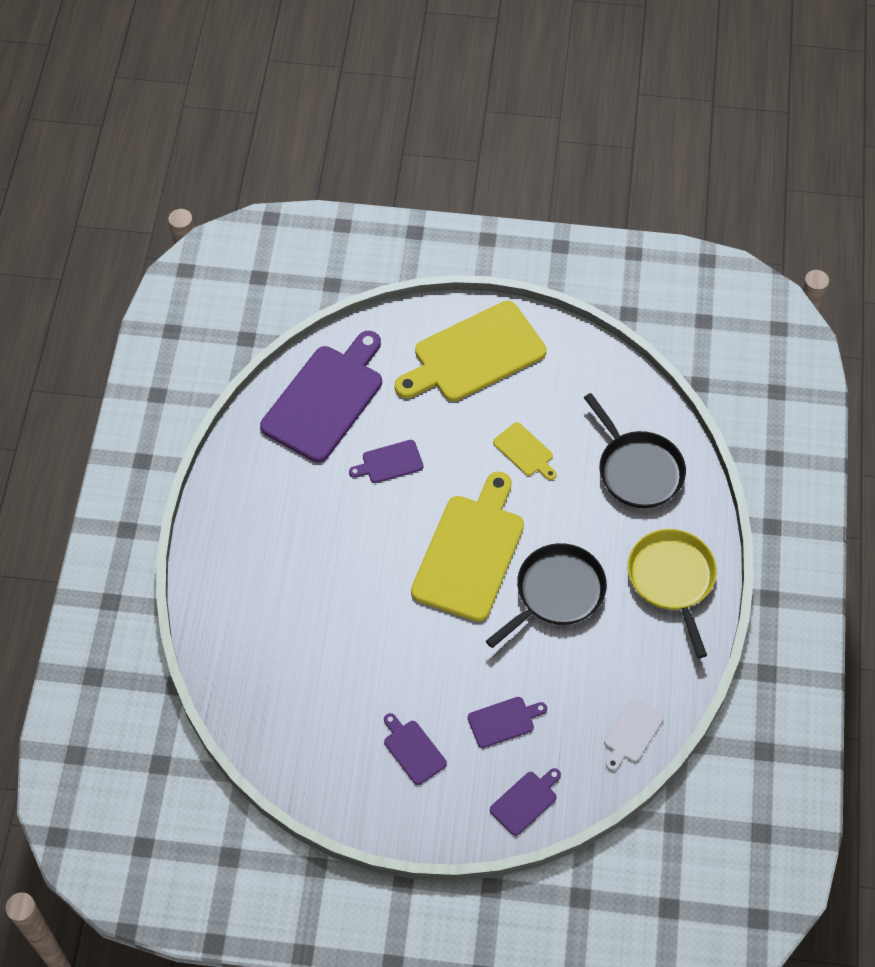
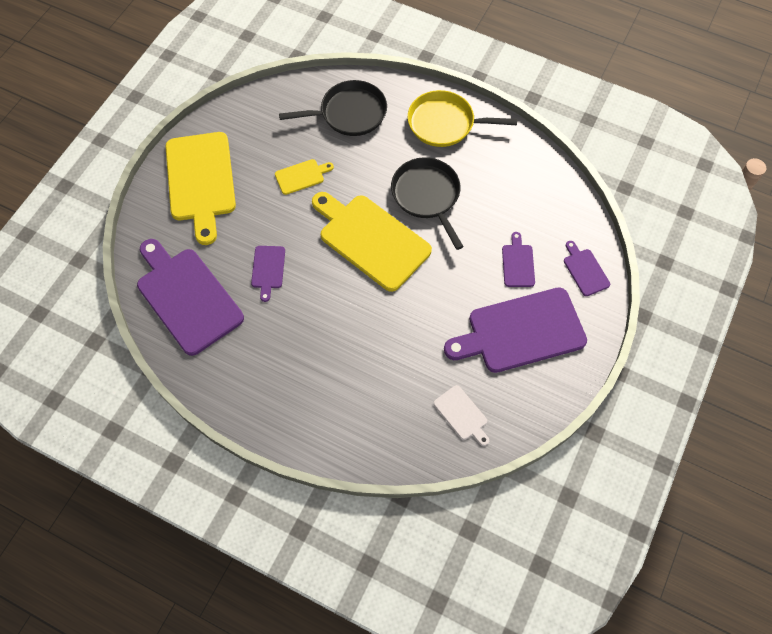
camera: 70 degrees left, 5 degrees up
(413, 750) = (521, 331): purple cutting board -> purple cutting board, size x2.19
(632, 733) = (553, 187): white cutting board -> white cutting board (462, 414)

